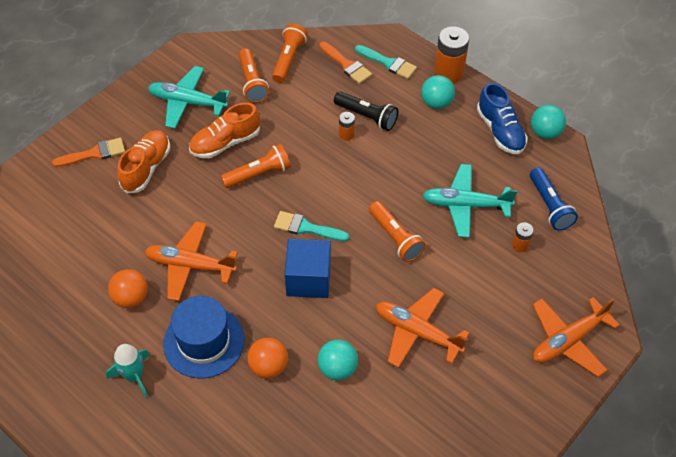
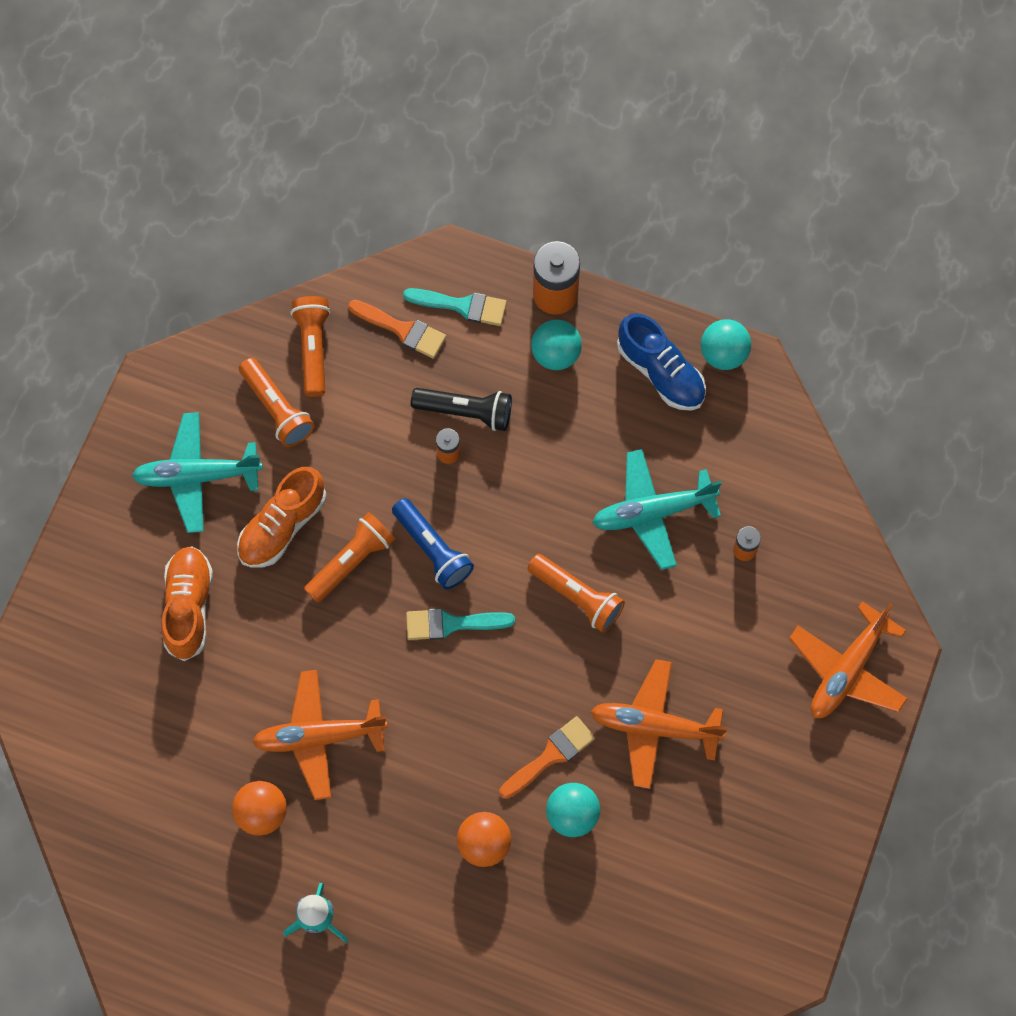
camera: 20 degrees left, 15 degrees up
(94, 153) = (102, 610): orange brush -> orange brush (550, 756)
(204, 341) = (386, 840): blue hat -> none
(308, 279) = (485, 701): blue cube -> none
(549, 206) = (765, 474): blue flashlight -> blue flashlight (432, 549)

